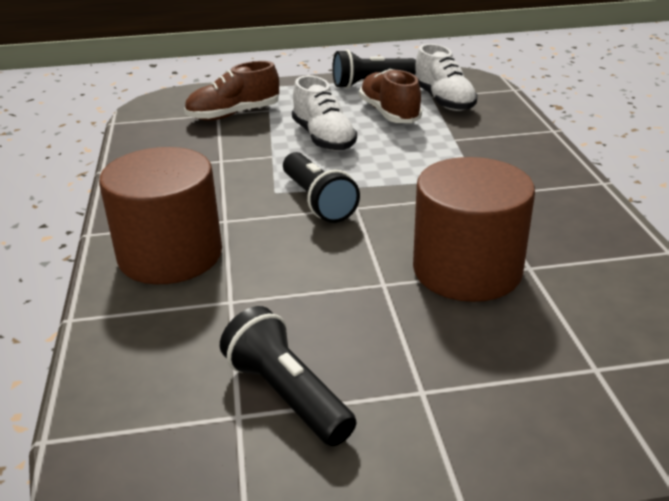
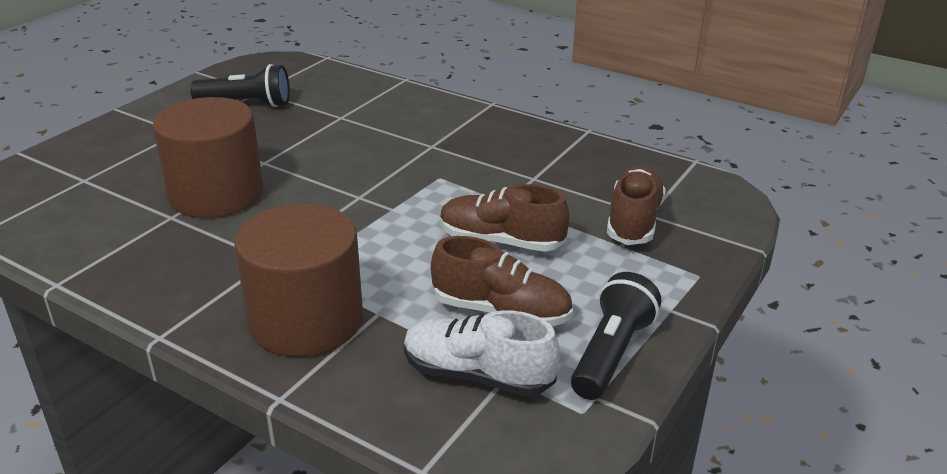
camera: 130 degrees right, 0 degrees up
(170, 255) = (420, 117): brown cylinder -> brown cylinder (306, 320)
(317, 201) = (394, 186): black flashlight -> none
(323, 138) = (500, 241): white shoe -> brown shoe

